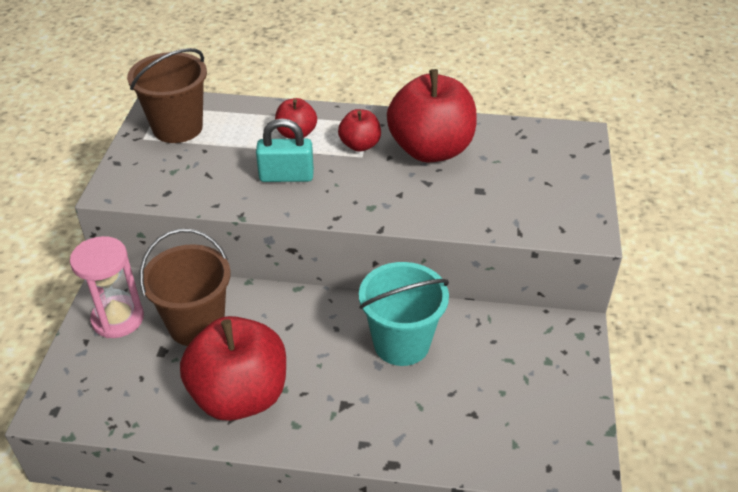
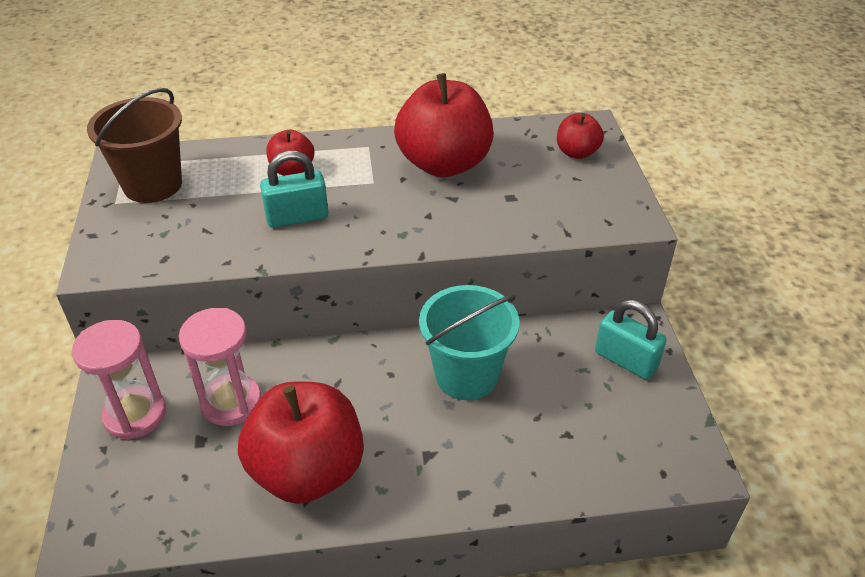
camera: 15 degrees left, 0 degrees up
(196, 324) = (231, 402): brown bucket -> pink hourglass
(360, 145) = (366, 171): red apple -> red apple (577, 152)
(551, 359) = (625, 360): none -> turquoise padlock

